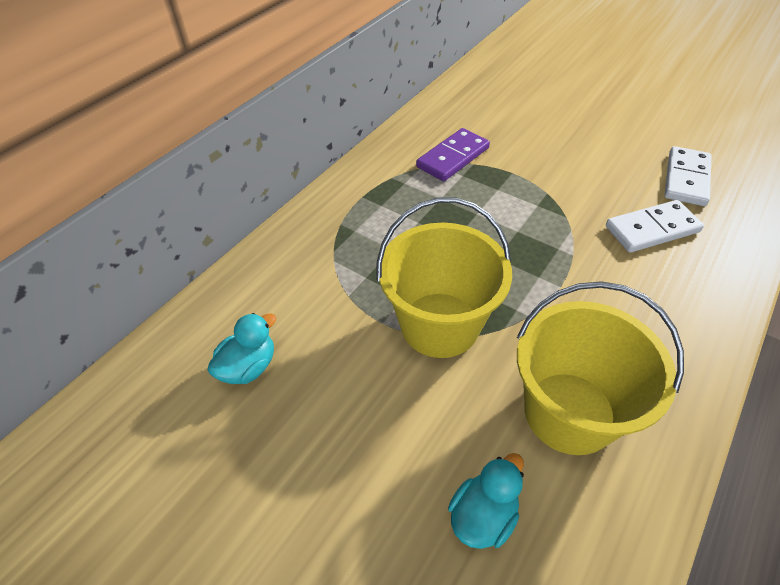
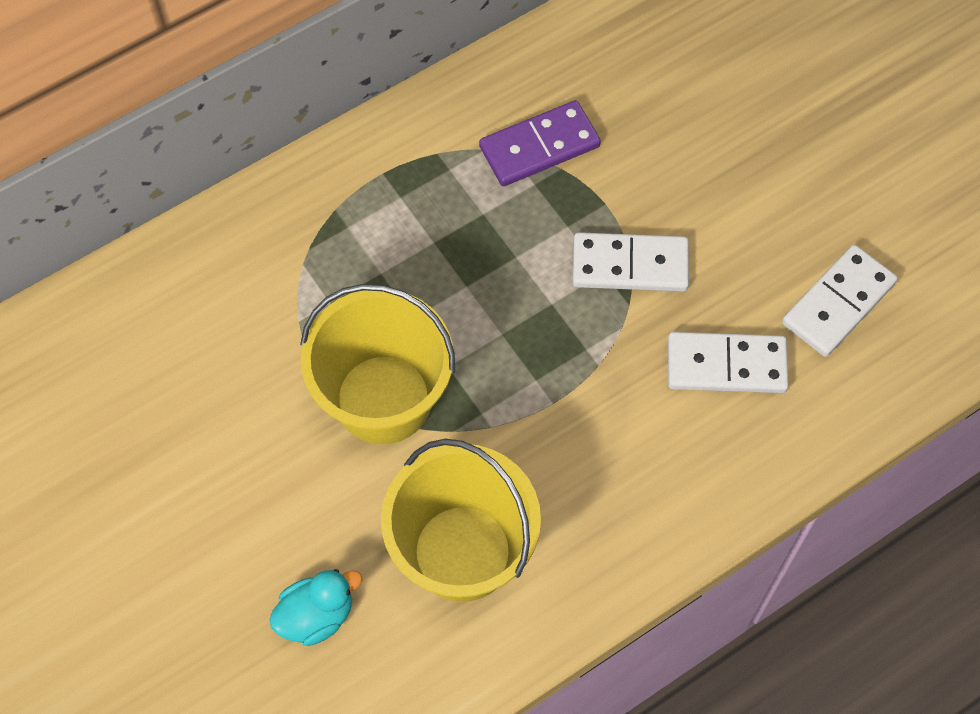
camera: 20 degrees right, 15 degrees up
(249, 367) = (154, 372): turquoise duck -> none
(550, 197) = (630, 265): none -> white domino

